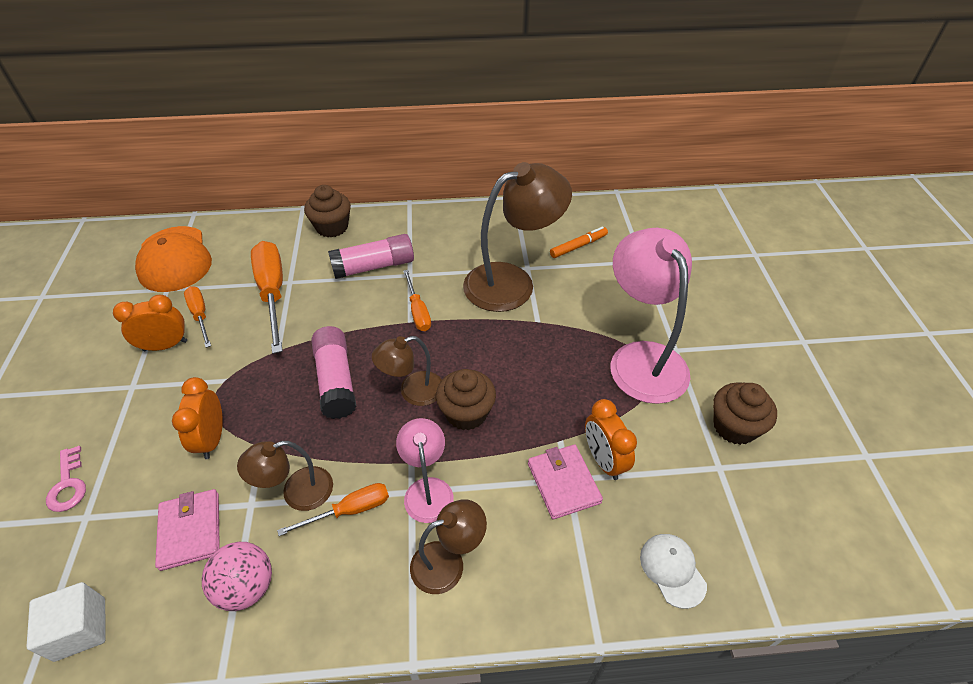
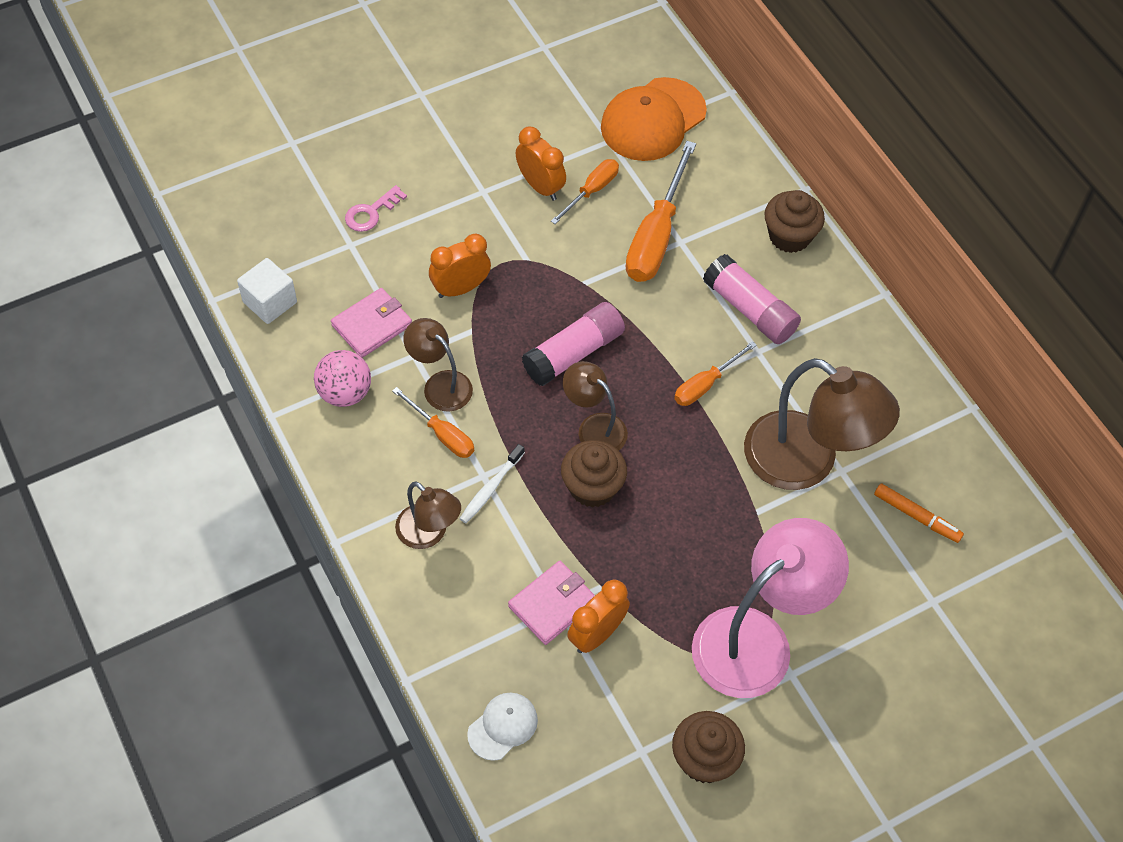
camera: 65 degrees right, 10 degrees up
(273, 293) = (656, 236): orange screwdriver -> orange screwdriver turned 150 degrees clockwise
(427, 489) = (491, 488): pink lamp -> white toothbrush

